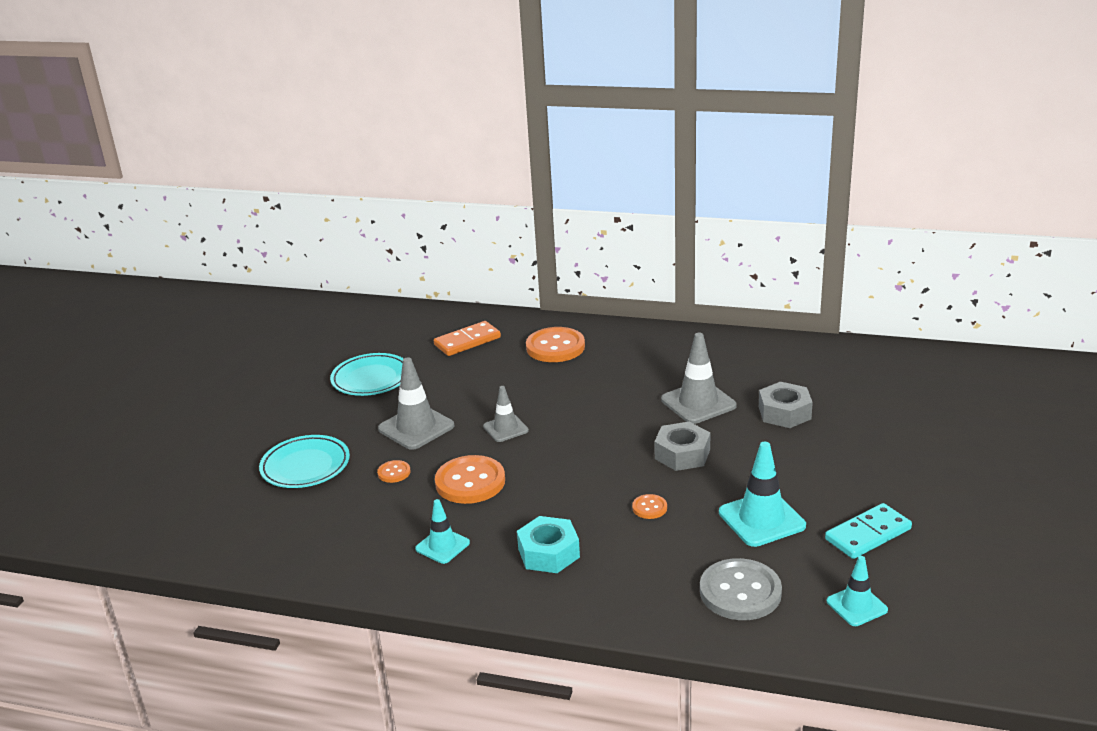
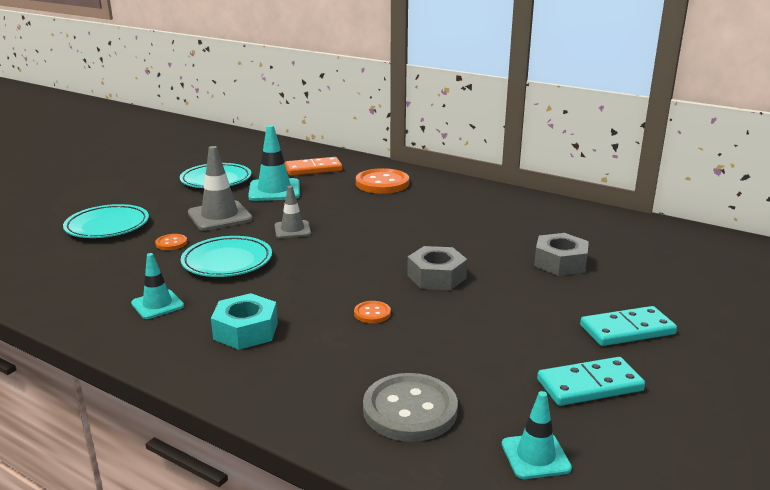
camera: 15 degrees right, 5 degrees down
(470, 482) = (227, 262): orange button -> turquoise plate
(698, 403) = (480, 241): grey traffic cone -> none
(761, 519) = (479, 346): turquoise traffic cone -> turquoise traffic cone (274, 190)
(873, 473) = (627, 330): none -> turquoise domino

